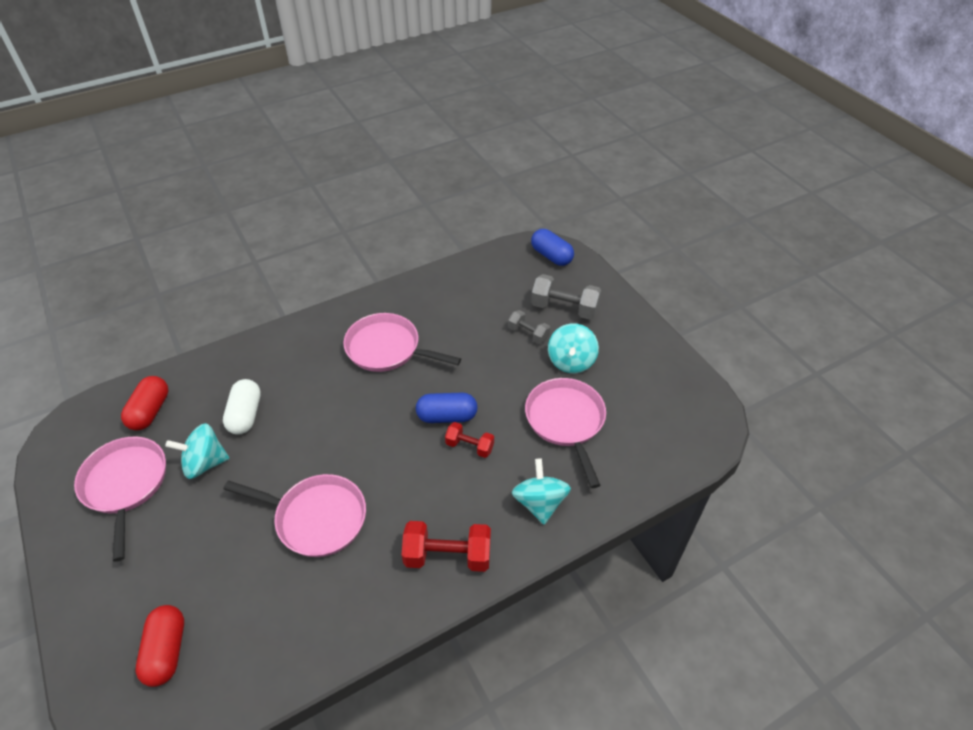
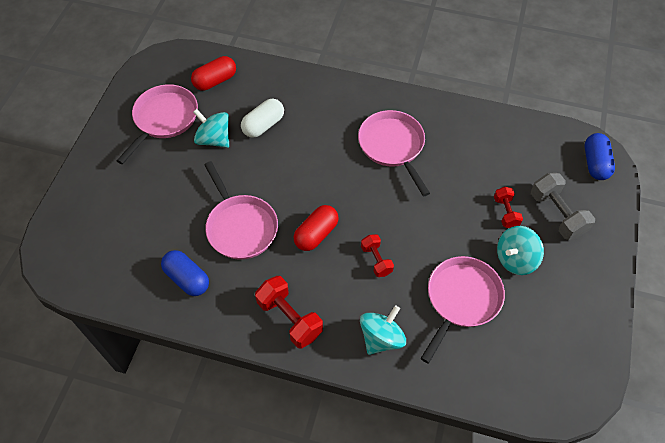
camera: 45 degrees right, 10 degrees up
(166, 651) = (102, 235): red capsule -> red capsule (316, 234)
(447, 416) = (383, 227): blue capsule -> blue capsule (187, 279)
(528, 334) = (505, 212): grey dumbbell -> red dumbbell

